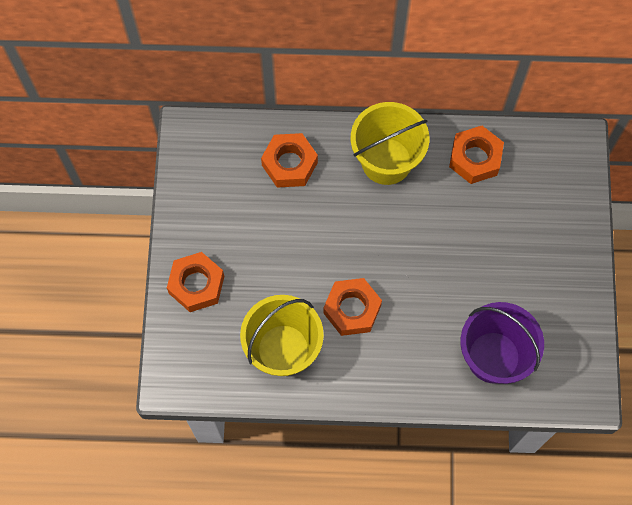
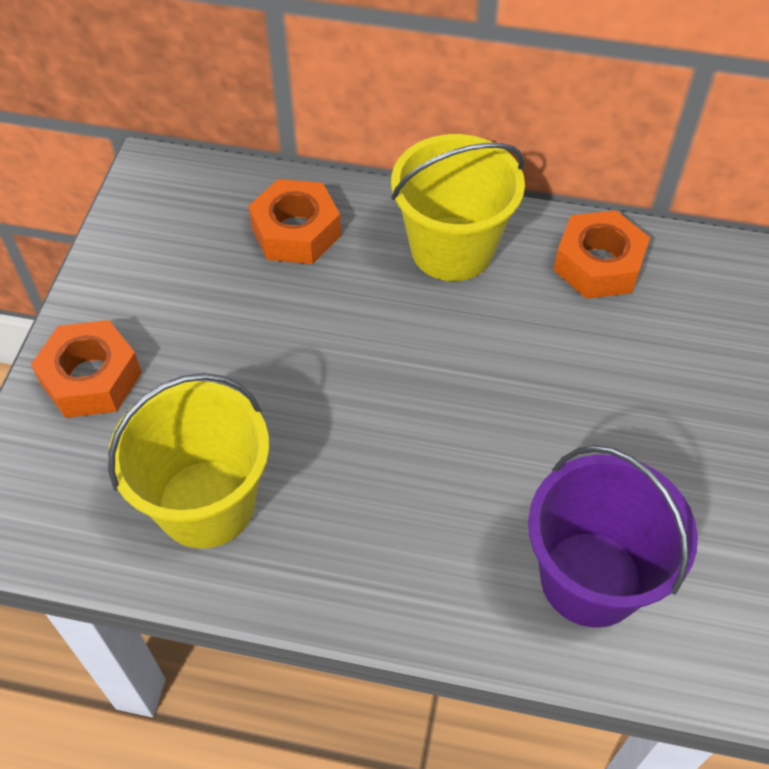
camera: 10 degrees right, 15 degrees down
(352, 309) = (345, 456): orange nut -> none

